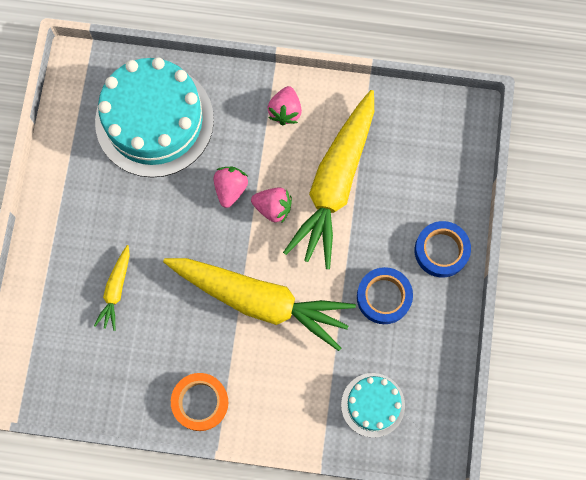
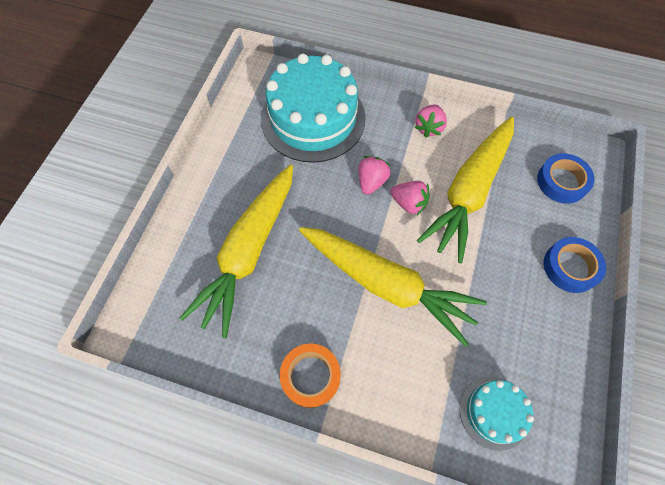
camera: 10 degrees right, 10 degrees down
(116, 290) = (249, 252): yellow carrot -> yellow carrot, size x2.23
(384, 297) = (511, 301): blue tape -> blue tape (562, 181)

